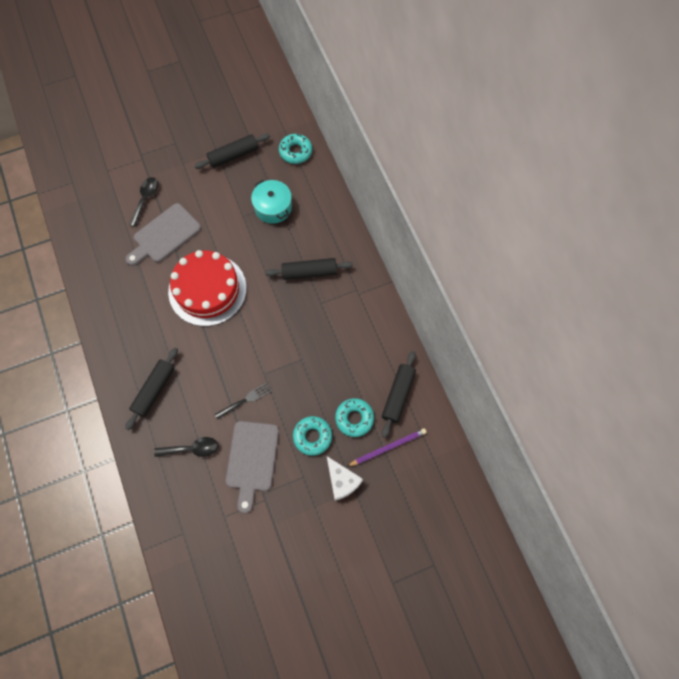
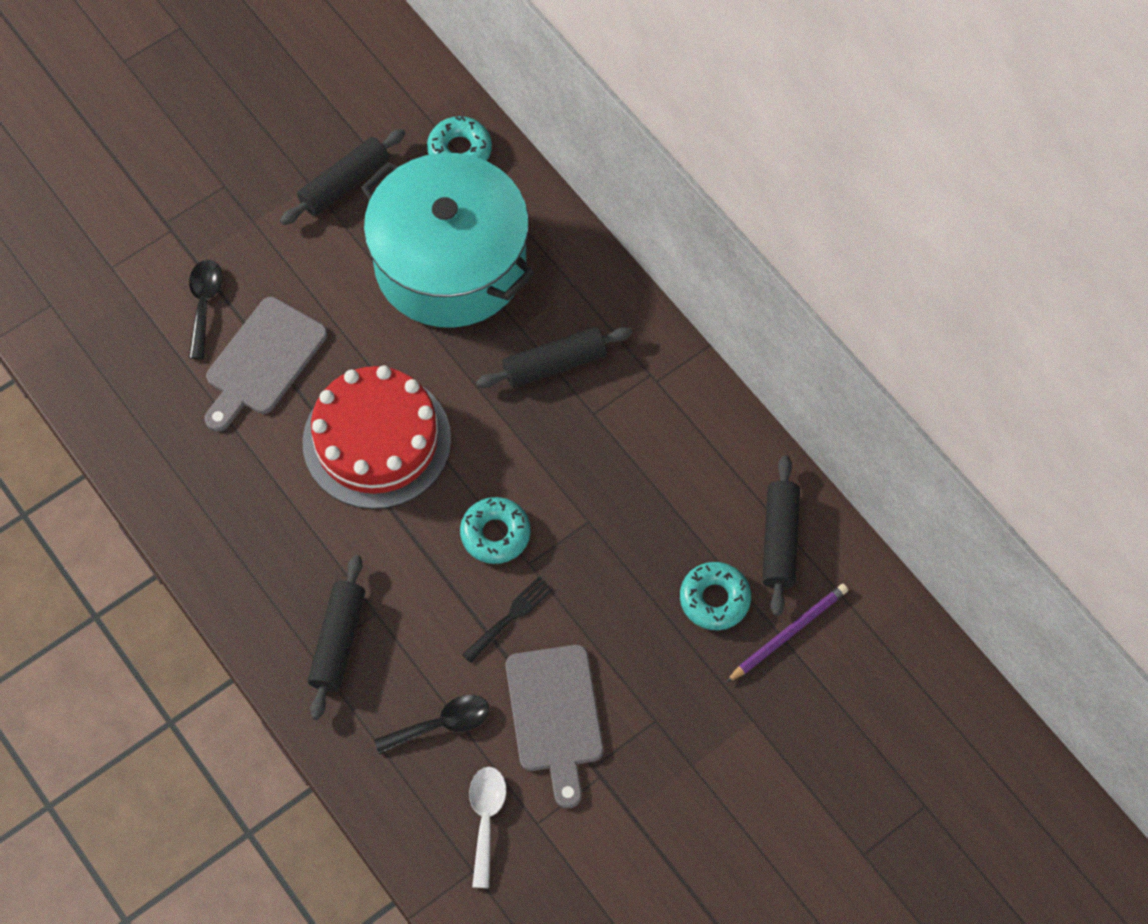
camera: 15 degrees left, 5 degrees down
(198, 507) = (486, 819): none -> white spoon
(273, 207) = (450, 263): turquoise pot -> turquoise pot, size x2.12
(312, 436) = (650, 649): turquoise donut -> turquoise donut (495, 534)
(342, 481) = (725, 710): white cheese -> none

